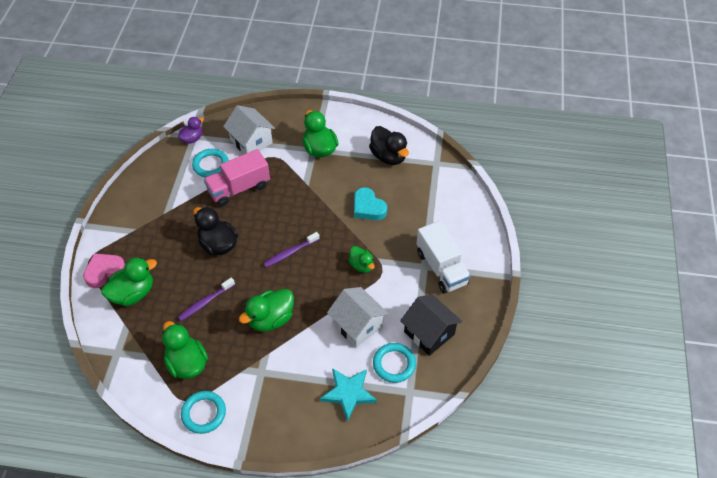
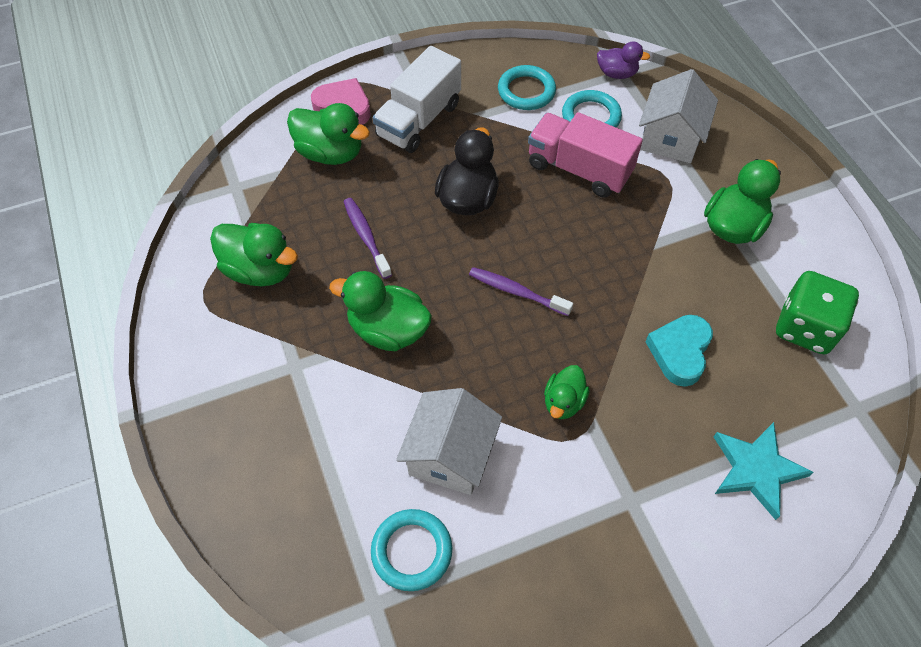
camera: 60 degrees right, 5 degrees up
(187, 363) = (260, 270): green duck -> green duck turned 90 degrees clockwise
(204, 413) = (194, 332): turquoise ring -> turquoise ring (526, 91)
(205, 302) = (366, 237): purple toothbrush -> purple toothbrush turned 45 degrees clockwise
(348, 393) = (322, 507): turquoise star -> turquoise star (756, 469)
(388, 156) = (805, 328): black duck -> green dice
(429, 333) = (505, 578): black house -> none
(441, 268) = (648, 531): white truck -> white truck (419, 120)

